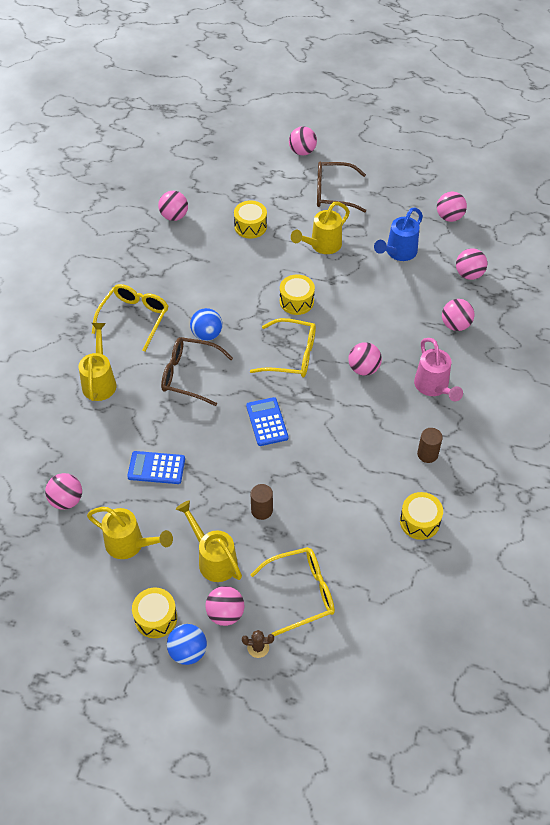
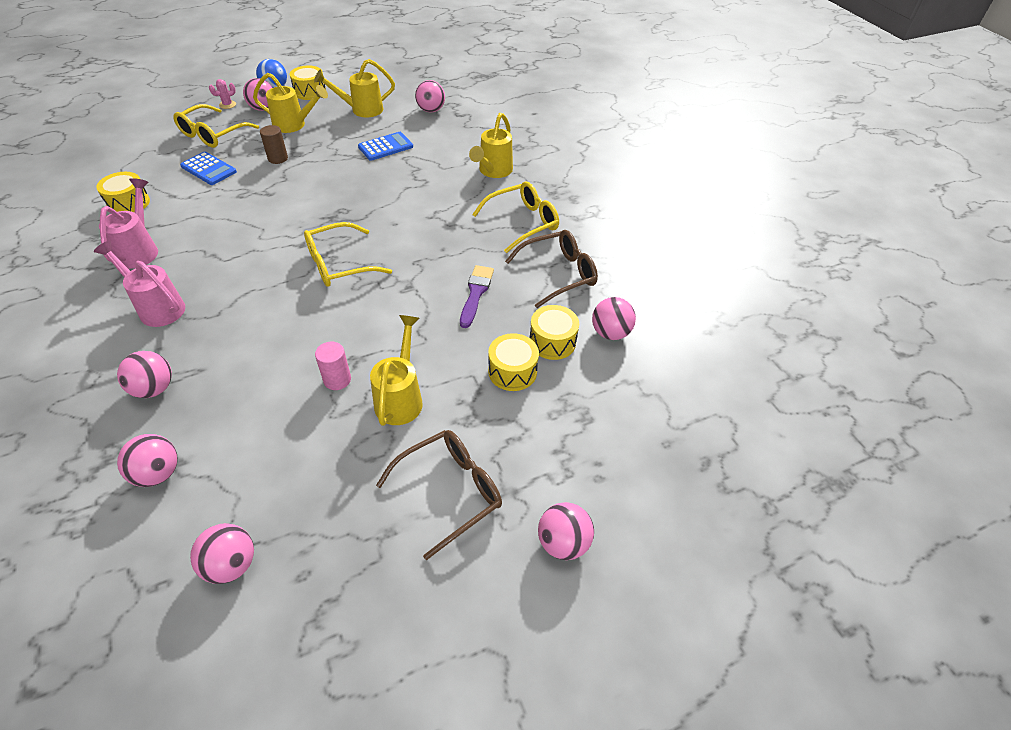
camera: 140 degrees right, 5 degrees down
(100, 381) = (493, 172): yellow watering can -> yellow watering can turned 60 degrees clockwise
(134, 318) = (523, 222): yellow glasses -> yellow glasses turned 105 degrees counterclockwise
(189, 375) = (423, 207): brown glasses -> brown glasses (558, 274)
(207, 334) = (441, 242): blue ball -> none
(223, 282) = (476, 293): none -> purple brush
(258, 647) = (227, 105): brown cactus -> pink cactus
(267, 422) = (320, 207): blue calculator -> blue calculator (209, 169)
(296, 301) = (377, 315): yellow drum -> yellow drum (552, 342)
(349, 274) = (337, 380): none -> pink cylinder
(363, 369) = (250, 288): pink ball -> none
(398, 253) = (286, 447): blue watering can -> none
(427, 454) = (140, 249): brown cylinder -> pink watering can

